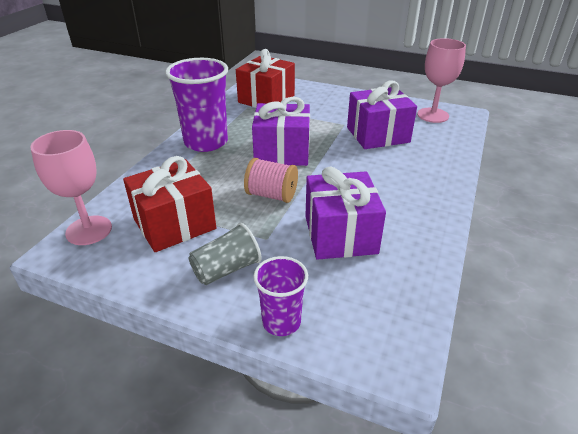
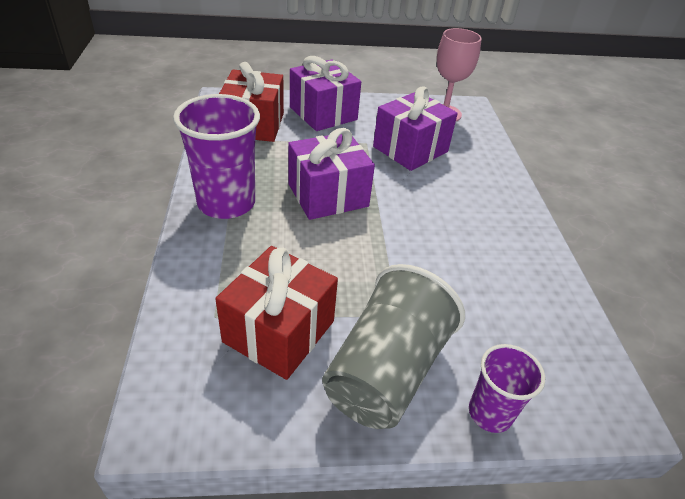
camera: 30 degrees left, 5 degrees up
(89, 230) = (173, 379): pink goblet -> none
(226, 269) = (386, 371): grey cup -> grey cup, size x1.79
(271, 195) = (360, 256): pink spool -> none
(340, 234) = (465, 284): purple gift -> purple gift (323, 113)

